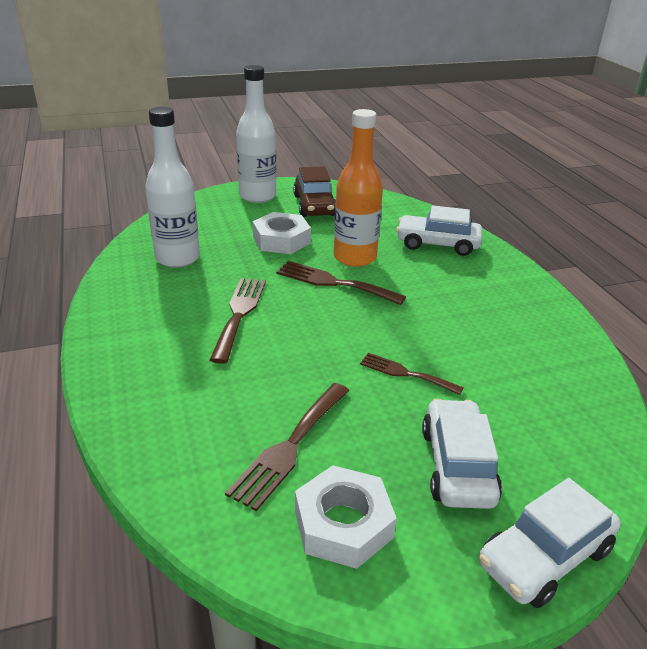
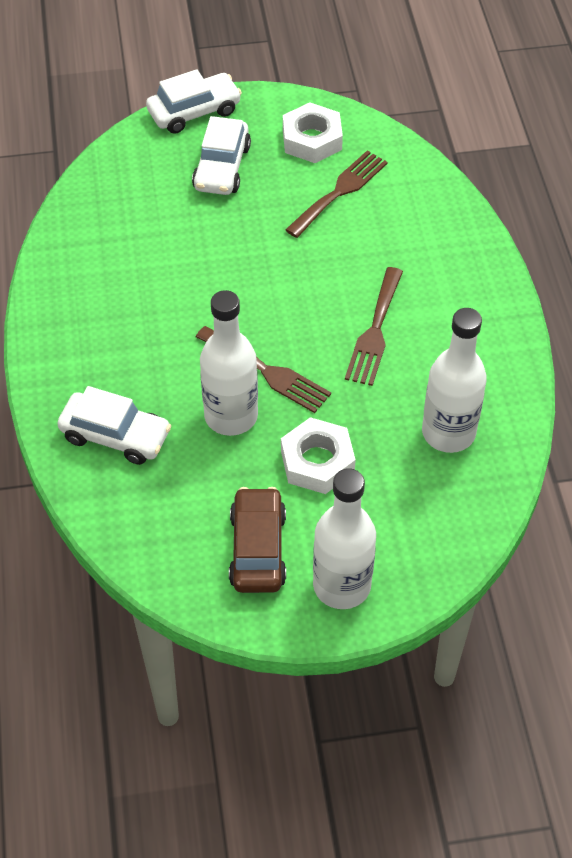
camera: 170 degrees left, 20 degrees up
(355, 257) = (231, 416): orange bottle -> white bottle
(405, 373) = (230, 246): brown fork -> none

